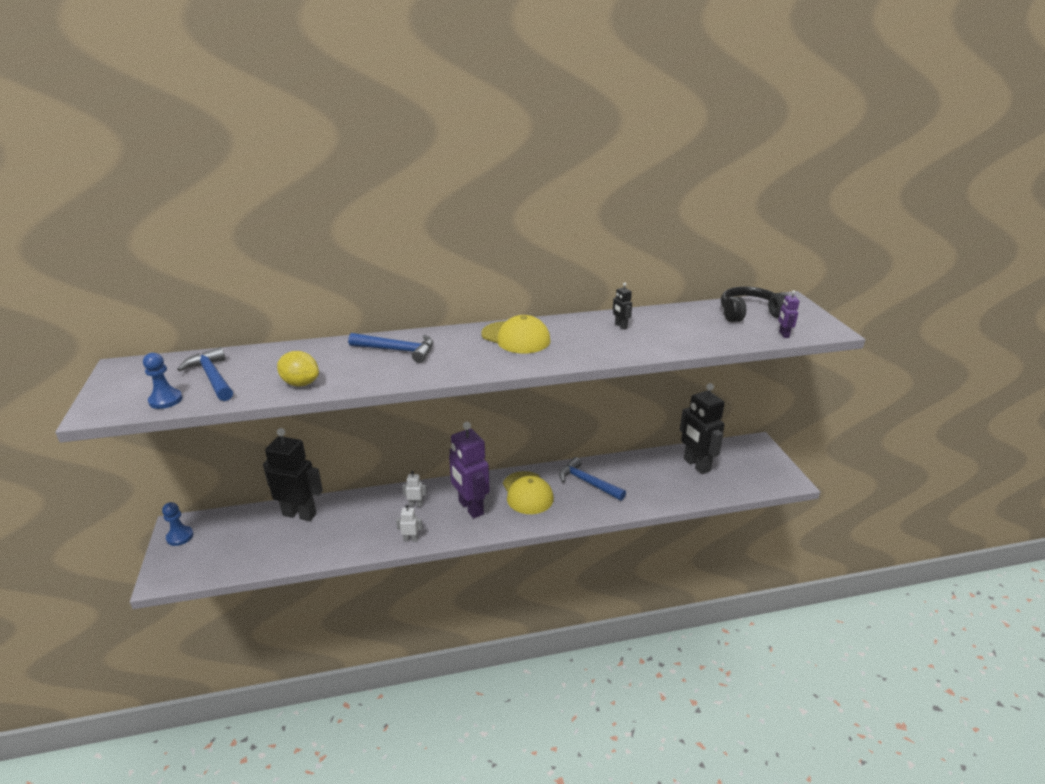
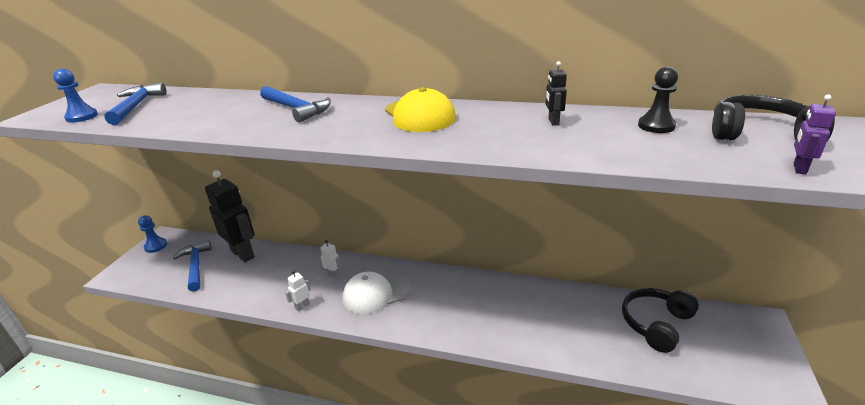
camera: 30 degrees right, 0 degrees up
(300, 383) = (183, 122): yellow lemon -> none
(410, 539) = (302, 306): white robot -> white robot turned 75 degrees counterclockwise
(470, 508) = (376, 293): purple robot -> white cap
(527, 493) = (440, 295): yellow cap -> none
(587, 482) = (510, 304): blue hammer -> blue hammer (196, 266)
(688, 318) = (656, 126): none -> black pawn
(696, 465) = (656, 324): black robot -> black headphones

